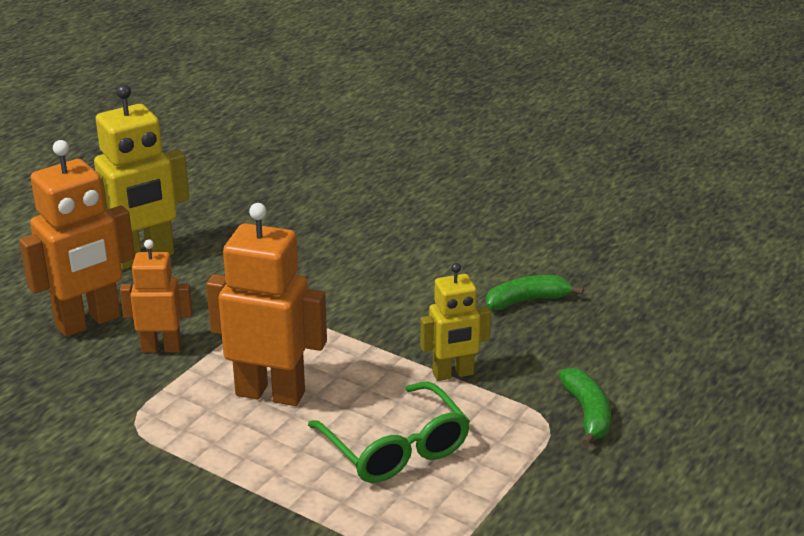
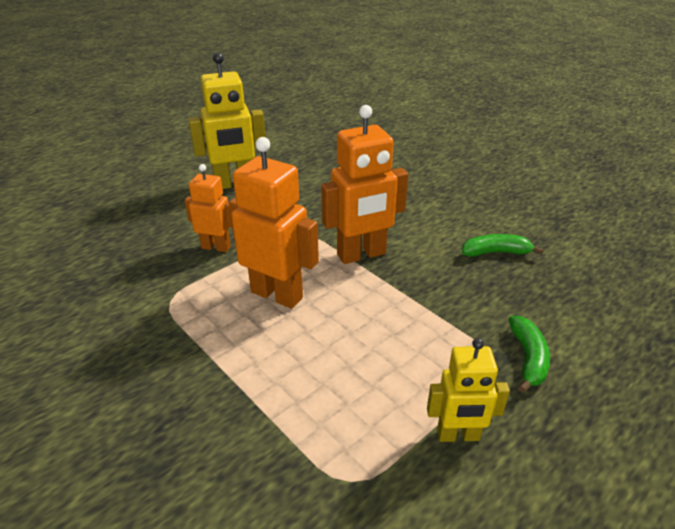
camera: 15 degrees right, 5 degrees up
(88, 322) = (177, 222): orange robot -> orange robot (361, 255)
(396, 448) = (356, 360): green glasses -> none
(453, 374) = (422, 303): yellow robot -> yellow robot (458, 435)

